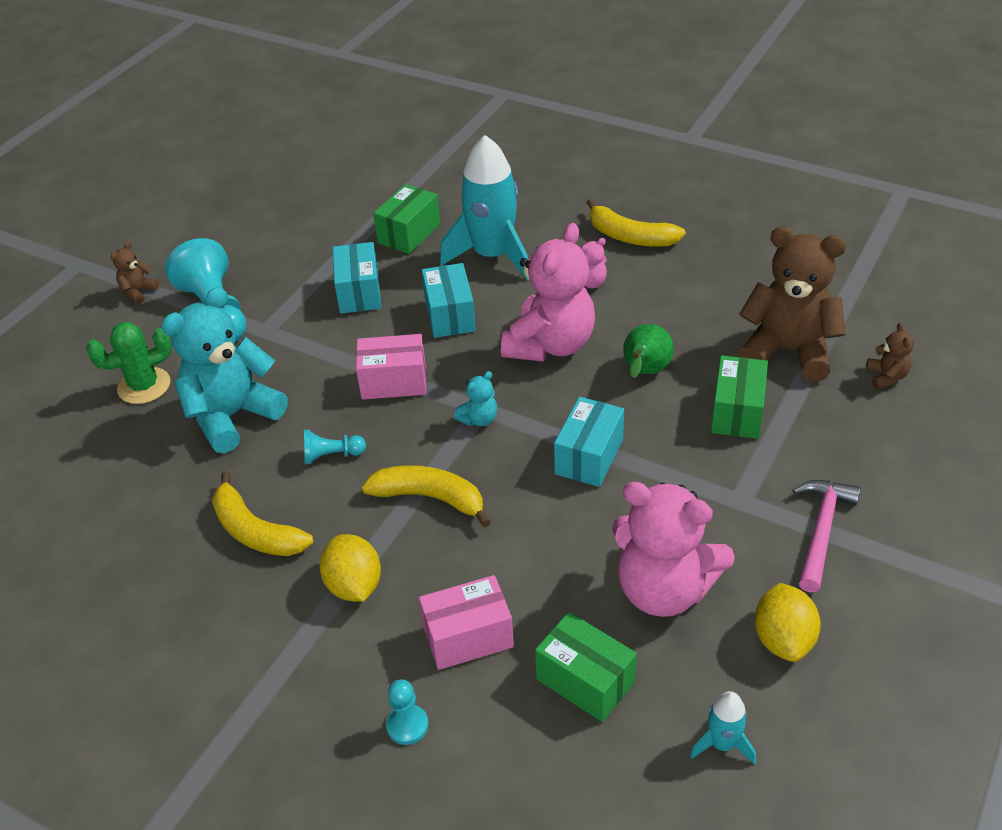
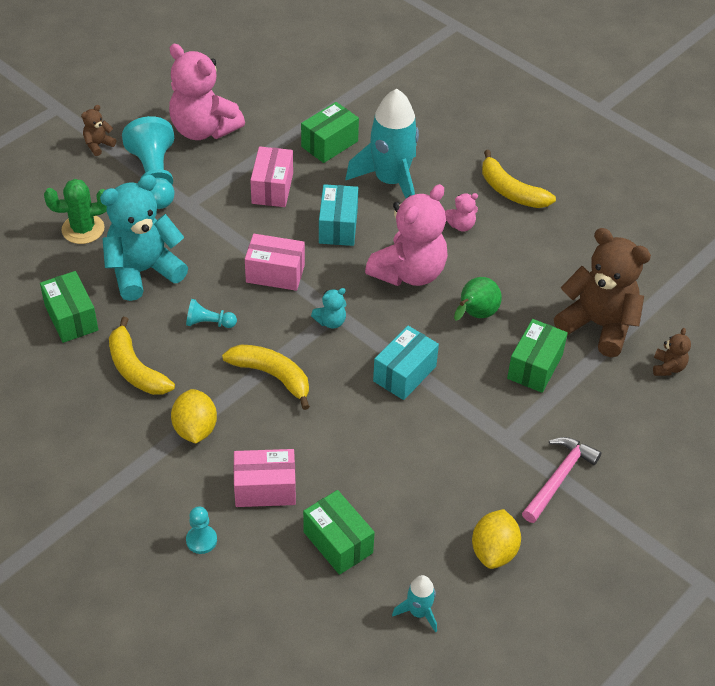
camera: 10 degrees right, 5 degrees up
(156, 490) = (71, 318): none -> green box
(359, 292) = (272, 188): turquoise box -> pink box
(664, 589) = (421, 491): pink teddy bear -> pink teddy bear (203, 129)

